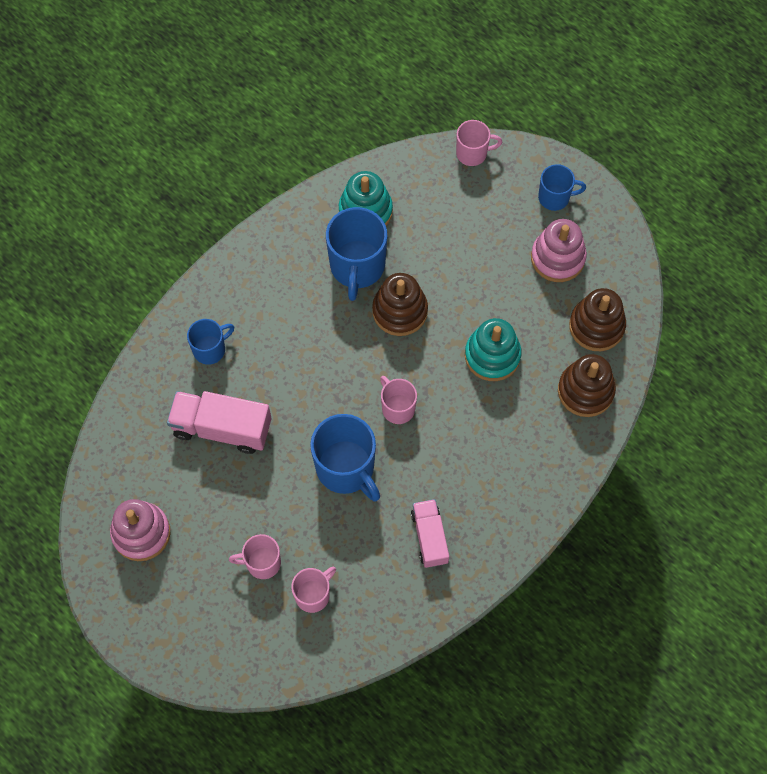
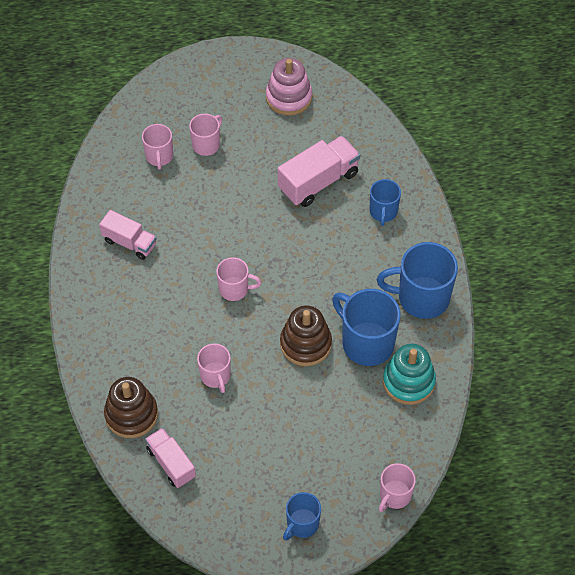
camera: 130 degrees right, 10 degrees down
(346, 468) = (222, 230): blue mug -> blue mug (422, 298)
(492, 355) = (215, 376): turquoise stacking toy -> pink mug
(557, 258) = (249, 483): pink stacking toy -> none
(596, 326) = (171, 463): brown stacking toy -> pink truck

